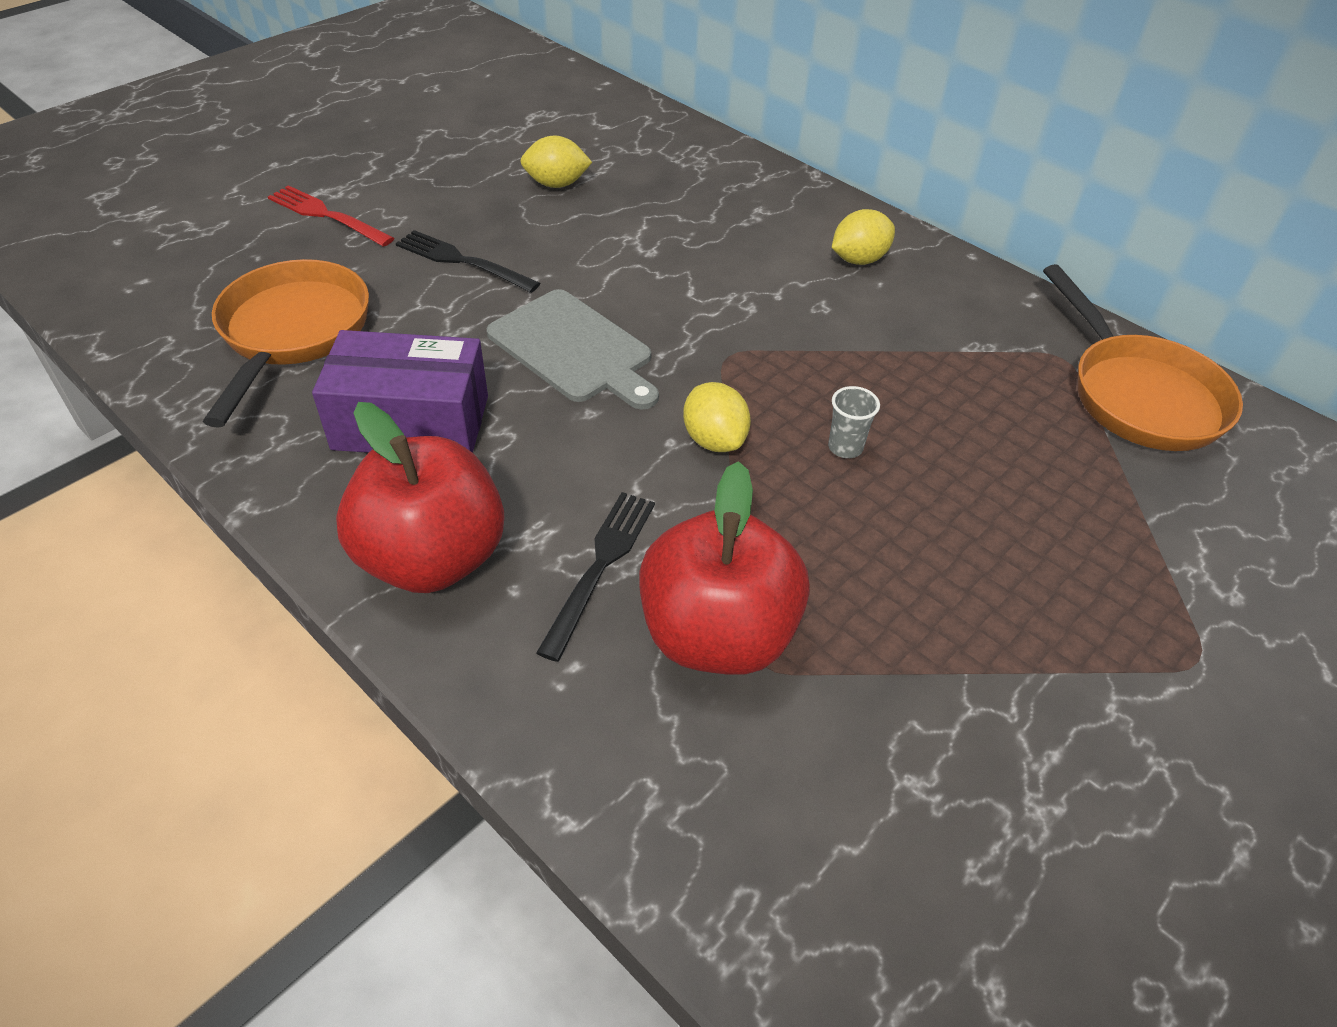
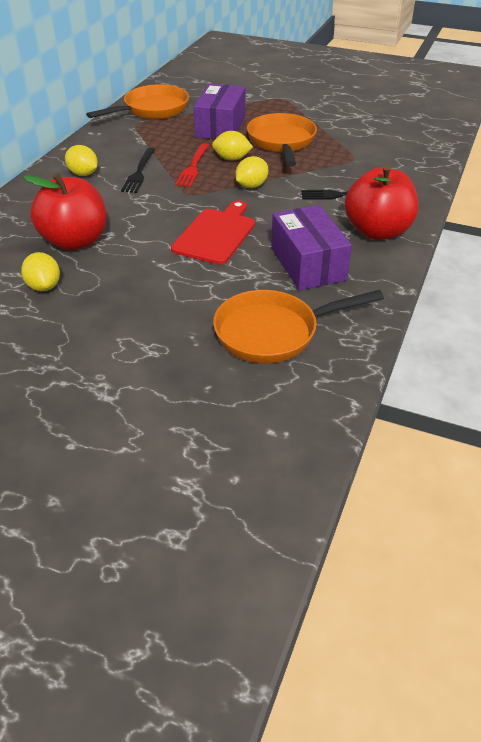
camera: 110 degrees left, 5 degrees down
(326, 215) = (136, 376): red fork -> red fork (193, 167)
(461, 261) = (159, 295): black fork -> black fork (139, 172)
(573, 349) = (216, 234): grey cutting board -> red cutting board
(717, 635) = (350, 167): red apple -> red apple (75, 241)
(845, 447) = (232, 159): grey cup -> yellow lemon
(900, 557) = (282, 142): none -> orange pan
(1019, 477) = (220, 127): none -> purple box

